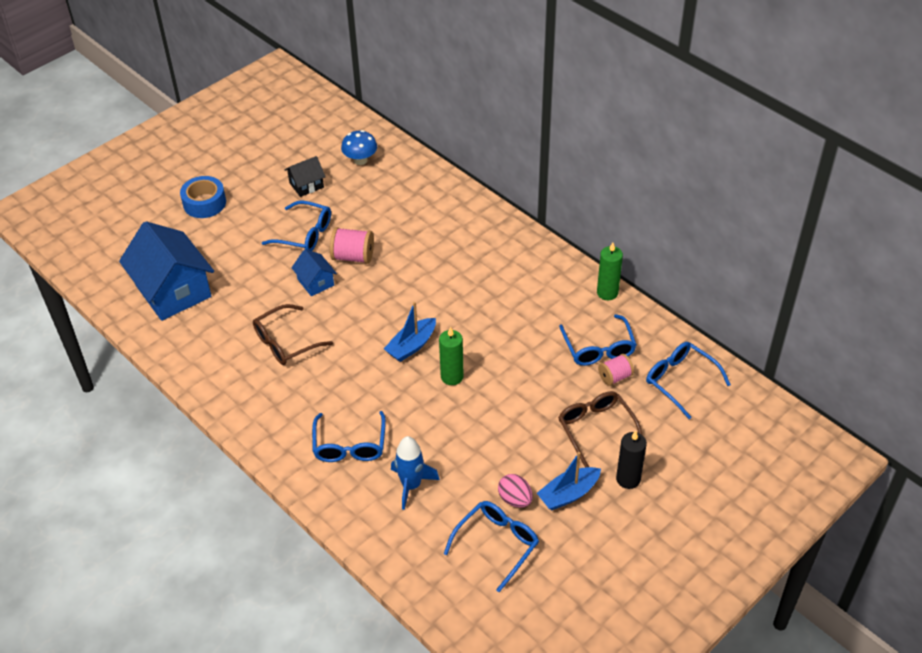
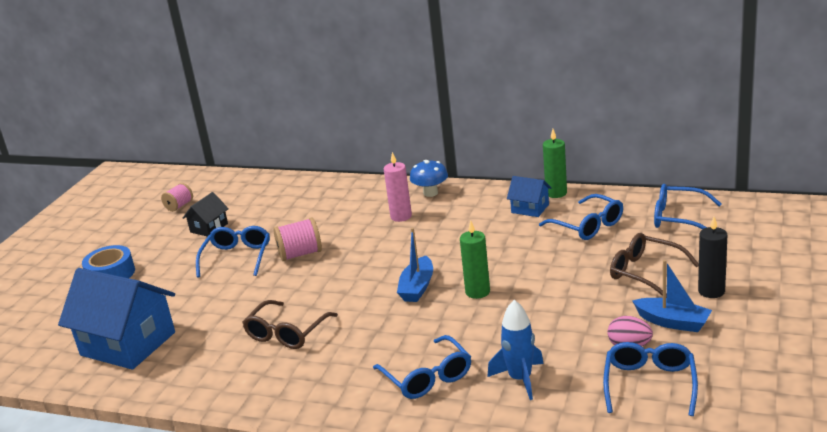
camera: 25 degrees left, 20 degrees down
(305, 234) = (237, 257): blue glasses -> blue glasses turned 75 degrees counterclockwise
(315, 282) = (278, 283): blue house -> blue house (530, 208)
(360, 160) = (248, 197): blue mushroom -> blue mushroom (430, 193)
(460, 253) = (401, 216): none -> pink candle
(568, 494) = (672, 322): blue boat -> blue boat turned 90 degrees counterclockwise
(615, 377) = (622, 236): pink spool -> pink spool (179, 206)

